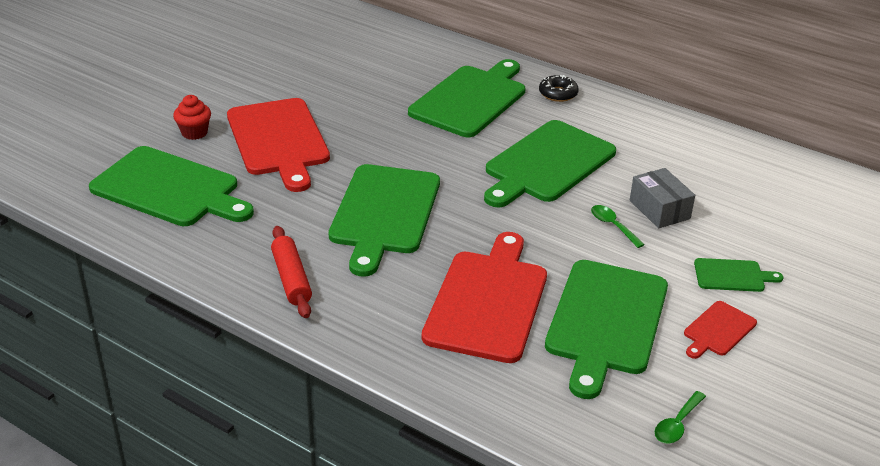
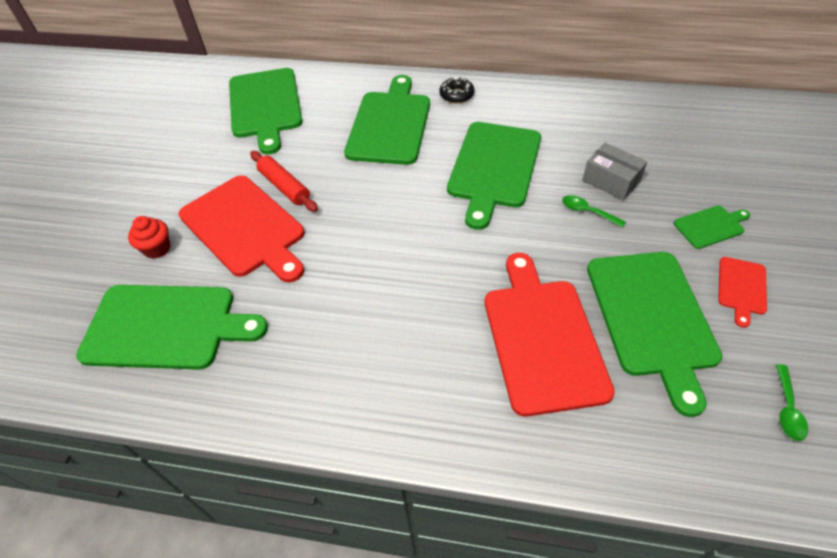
camera: 20 degrees left, 15 degrees up
(291, 279) = (349, 390): red rolling pin -> red rolling pin (284, 187)
(384, 213) = (390, 274): green cutting board -> green cutting board (265, 106)

